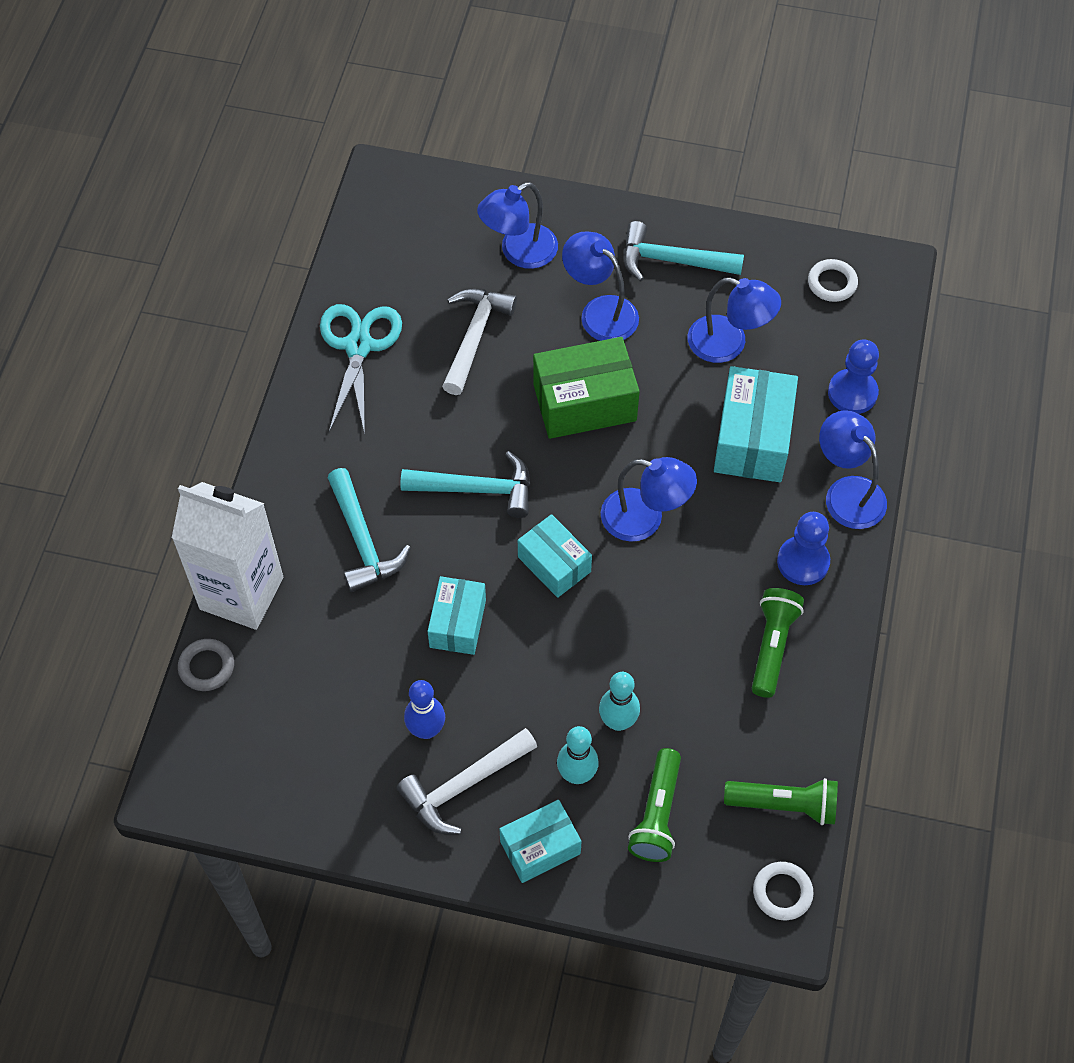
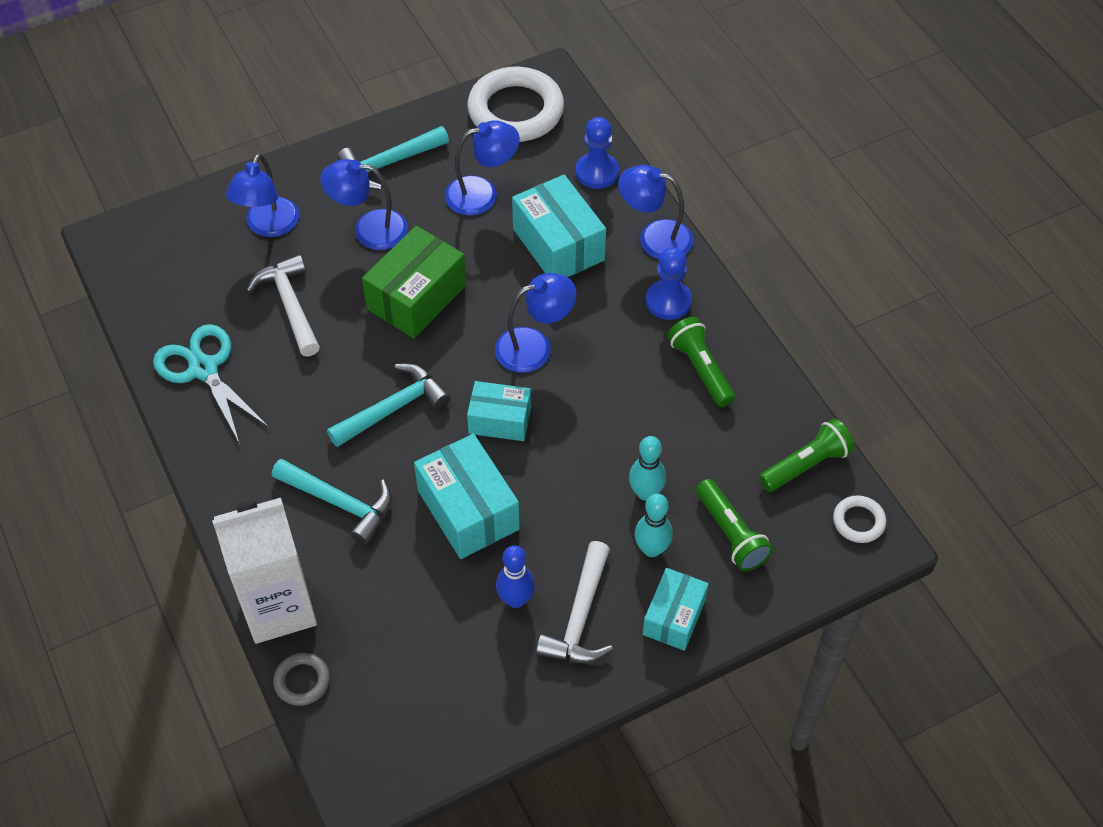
camera: 40 degrees left, 5 degrees down
(458, 623) = (468, 510): turquoise box -> turquoise box, size x1.56
(832, 283) = (515, 110): white ring -> white ring, size x2.20

